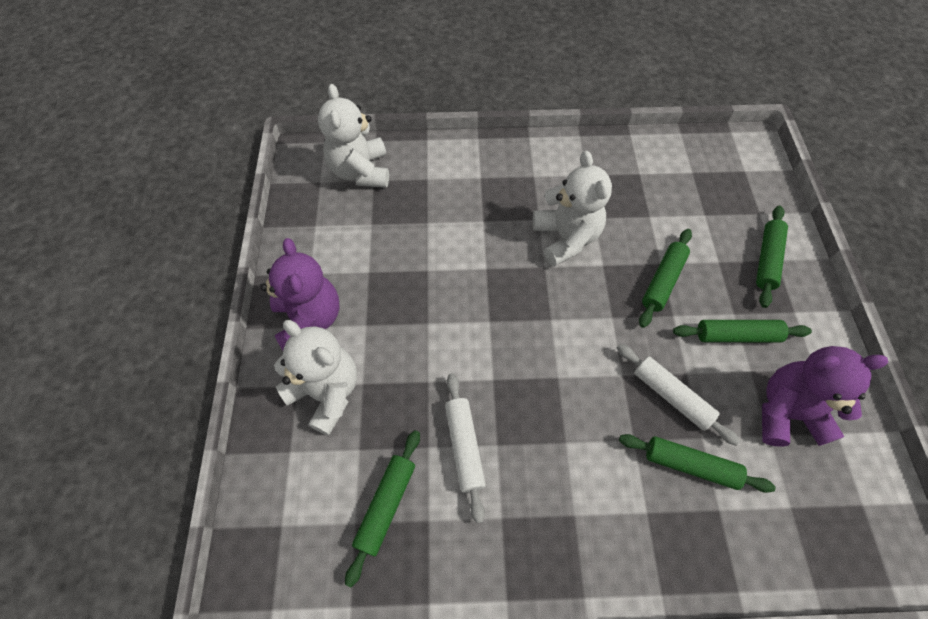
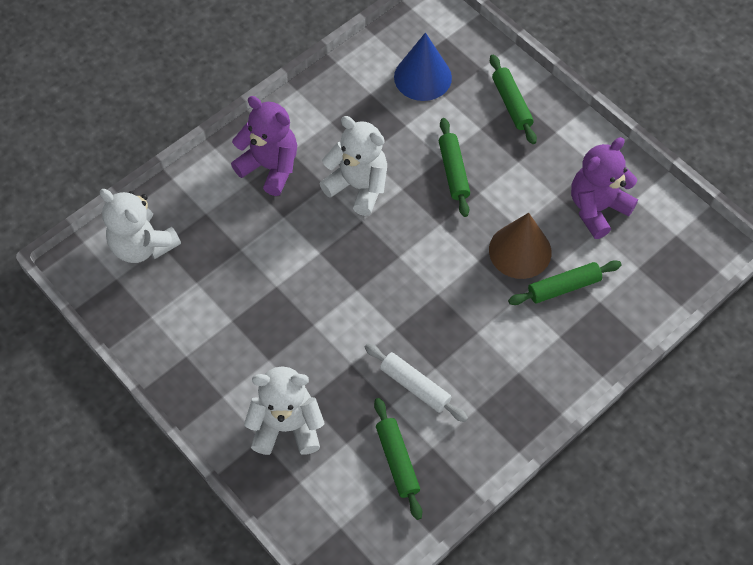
camera: 40 degrees left, 0 degrees up
(309, 320) = (222, 388): purple teddy bear -> purple teddy bear (270, 167)
(671, 396) = (520, 251): white rolling pin -> brown cone
(697, 188) = (422, 77): none -> blue cone
(737, 335) = (531, 177): green rolling pin -> none

